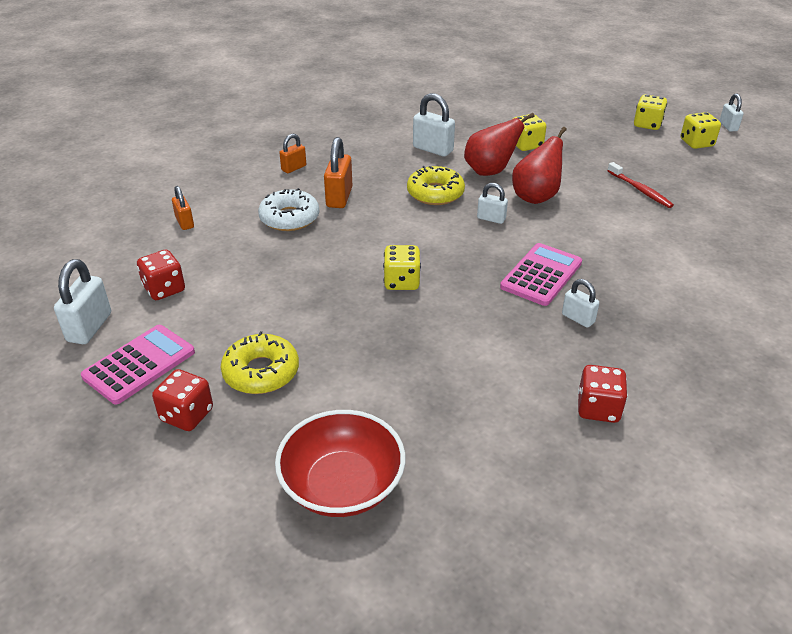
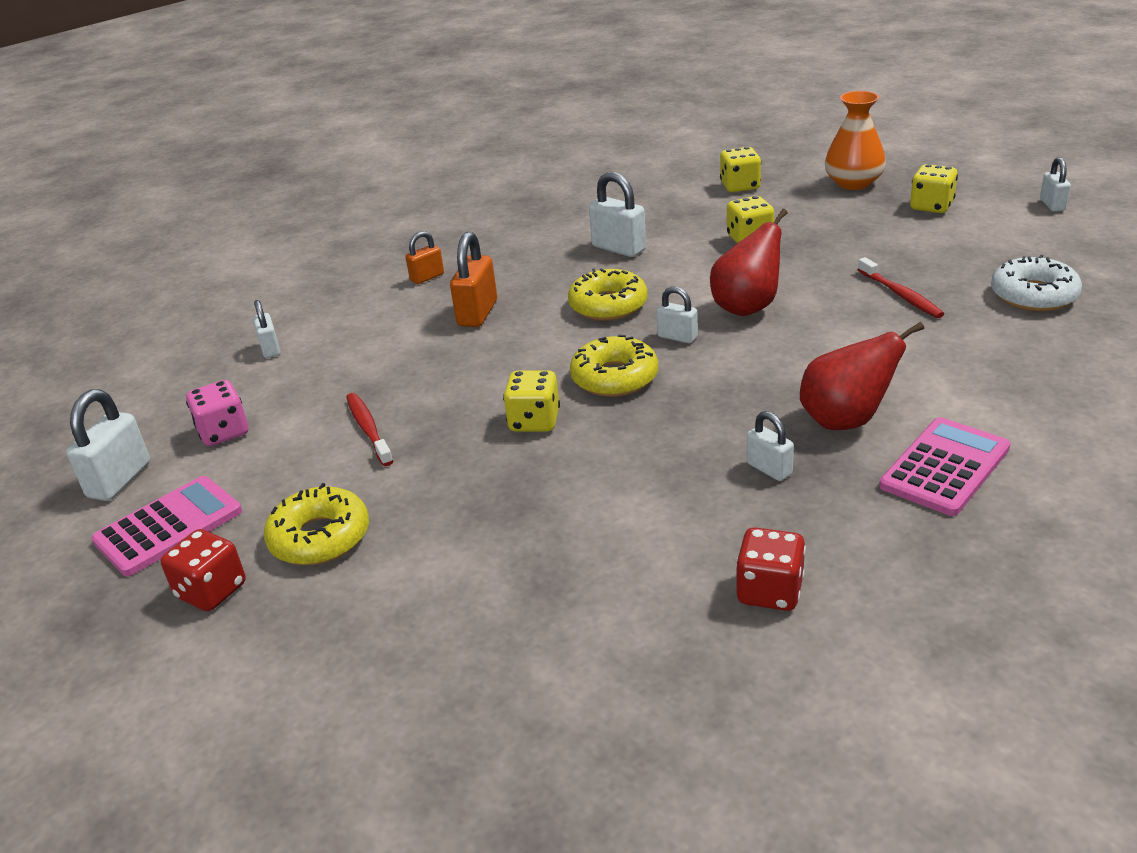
camera: 10 degrees right, 5 degrees down
(164, 289) = (224, 432): red dice -> pink dice
(185, 223) = (270, 349): orange padlock -> white padlock
(277, 287) = (368, 429): none -> red toothbrush
(289, 218) = (406, 341): white donut -> white donut (1033, 295)
(342, 485) = (389, 686): red bowl -> none
(453, 249) = (614, 377): none -> yellow donut
(490, 171) = (691, 275): red pear -> red pear (846, 420)
(541, 275) = (730, 411): pink calculator -> pink calculator (945, 467)
(589, 105) = (853, 183): none -> orange vase
(696, 143) = (999, 229): yellow dice -> yellow dice (740, 186)

